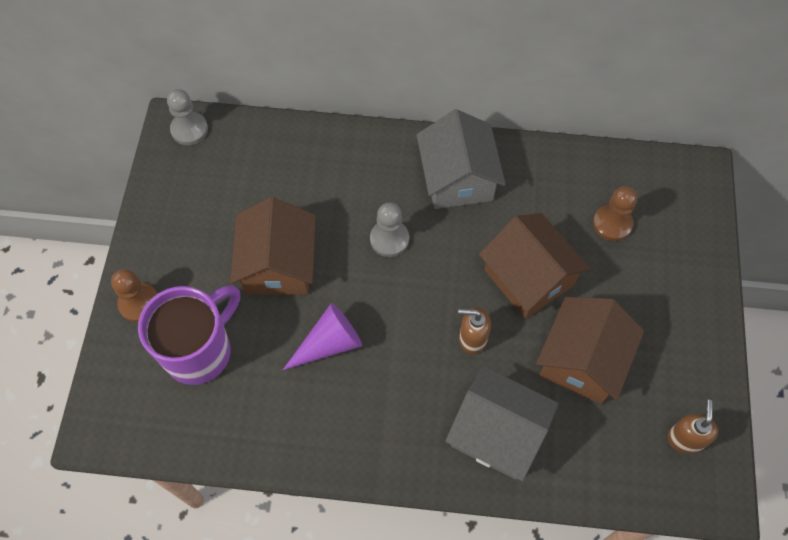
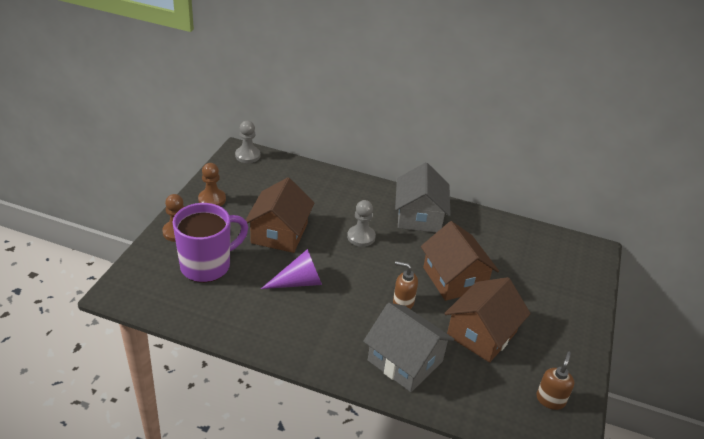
camera: 10 degrees right, 25 degrees down
(612, 223) = (523, 263): brown pawn -> brown pawn (212, 199)

